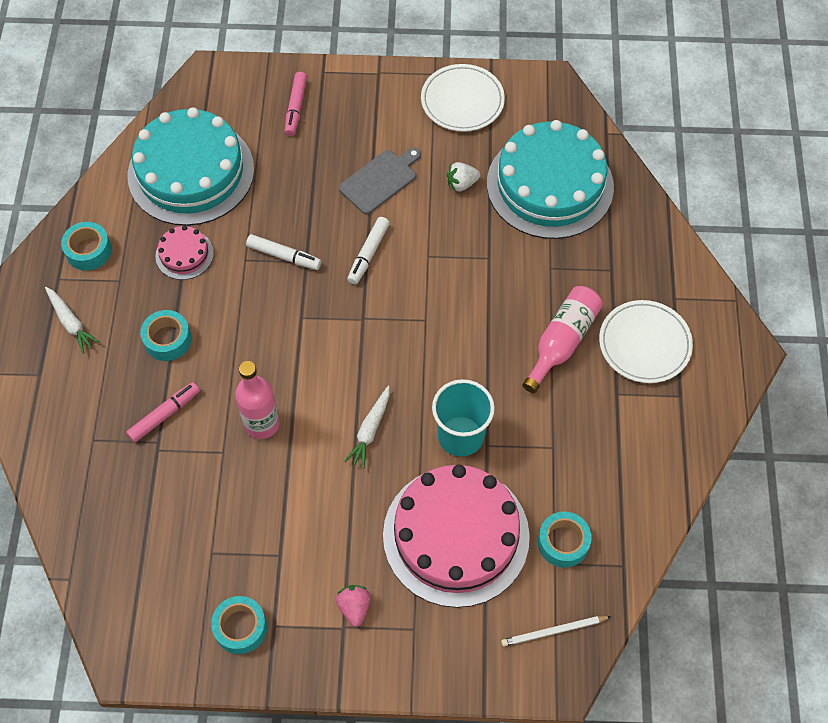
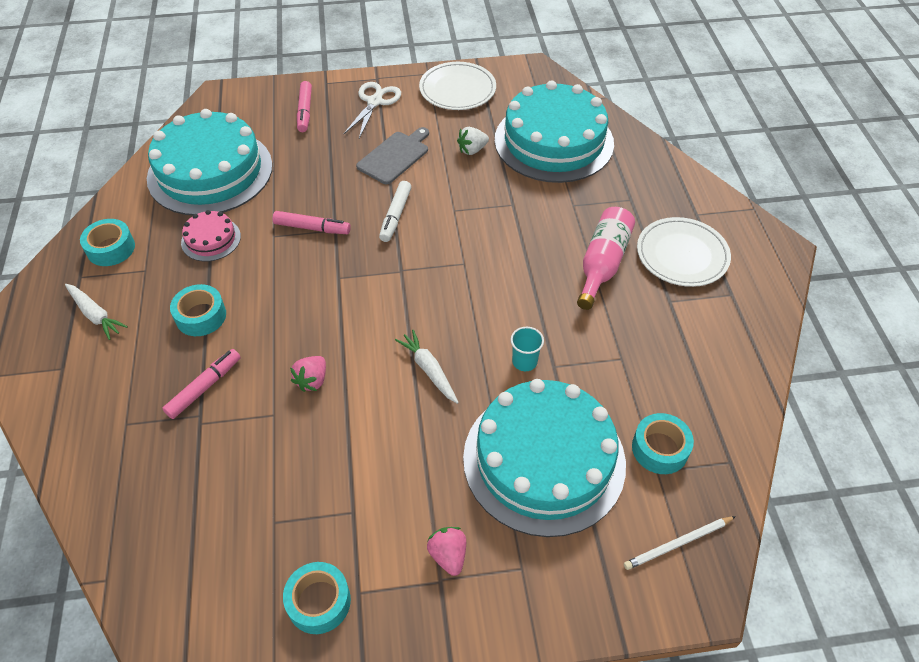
camera: 10 degrees left, 10 degrees down
(262, 423) = (312, 380): pink bottle -> pink strawberry
(284, 256) = (312, 228): white marker -> pink marker
(370, 430) = (429, 370): white carrot -> white carrot turned 135 degrees clockwise
(371, 105) = (375, 102): none -> white scissors
(456, 535) = (544, 460): pink cake -> turquoise cake
(460, 436) = (524, 361): turquoise cup -> turquoise cup, size x0.51

